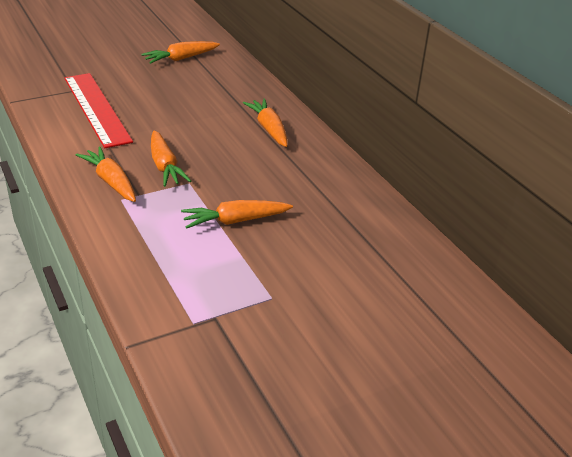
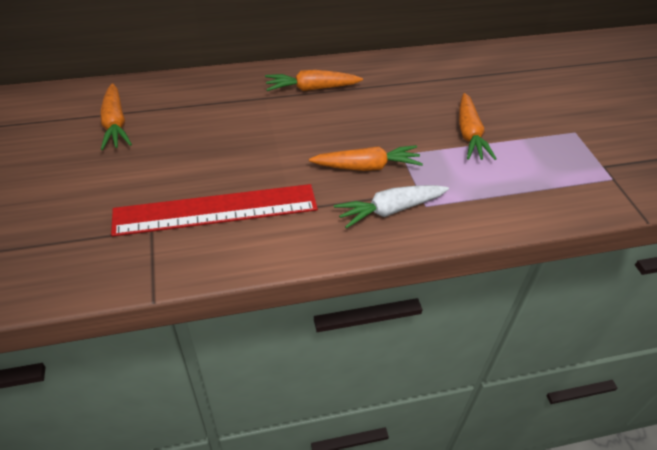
camera: 75 degrees left, 10 degrees up
(111, 182) = (390, 210): orange carrot -> white carrot

